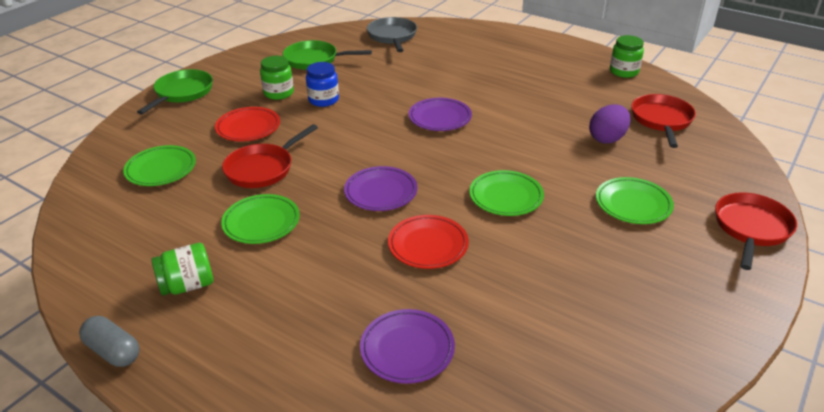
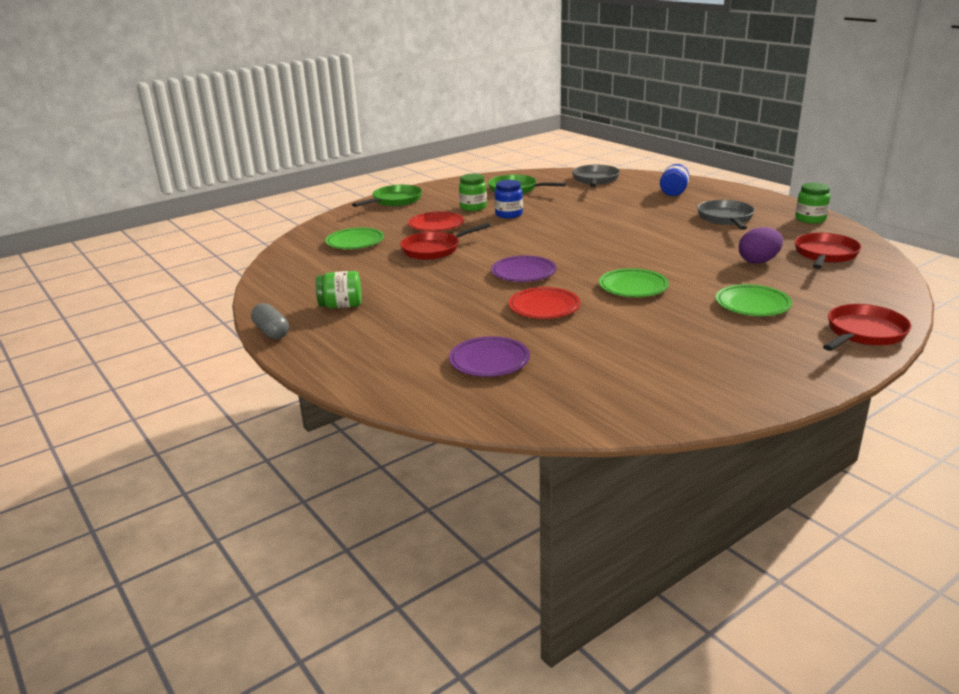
camera: 20 degrees right, 10 degrees down
(261, 222) = (415, 279): green plate -> none
(440, 118) = (605, 234): purple plate -> none
(479, 47) = (674, 192): none -> blue jar
(547, 80) = (726, 218): none -> grey pan

